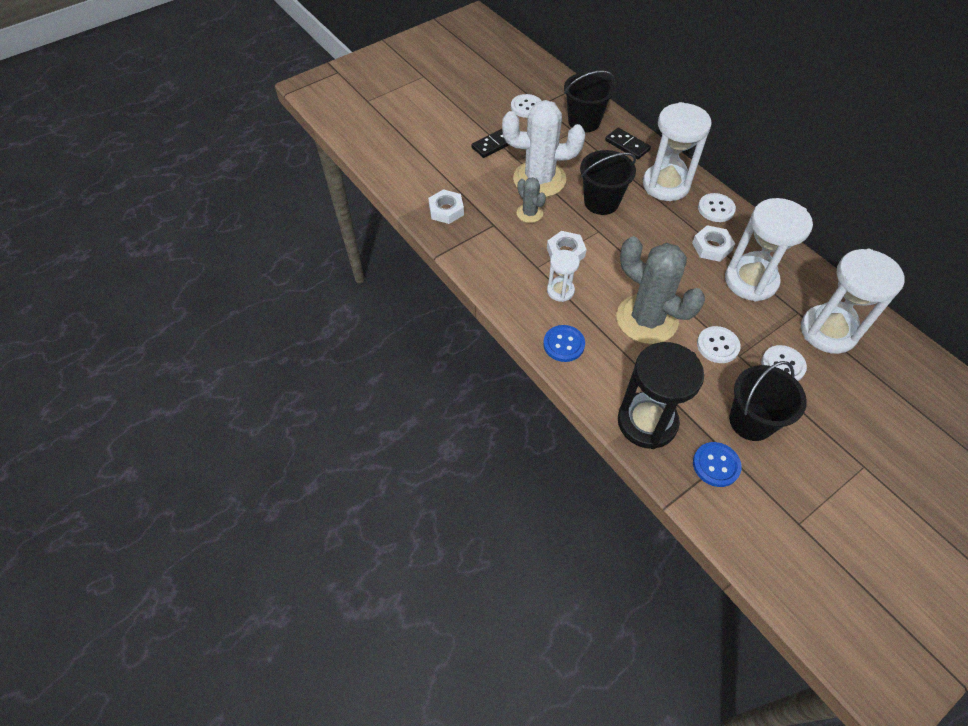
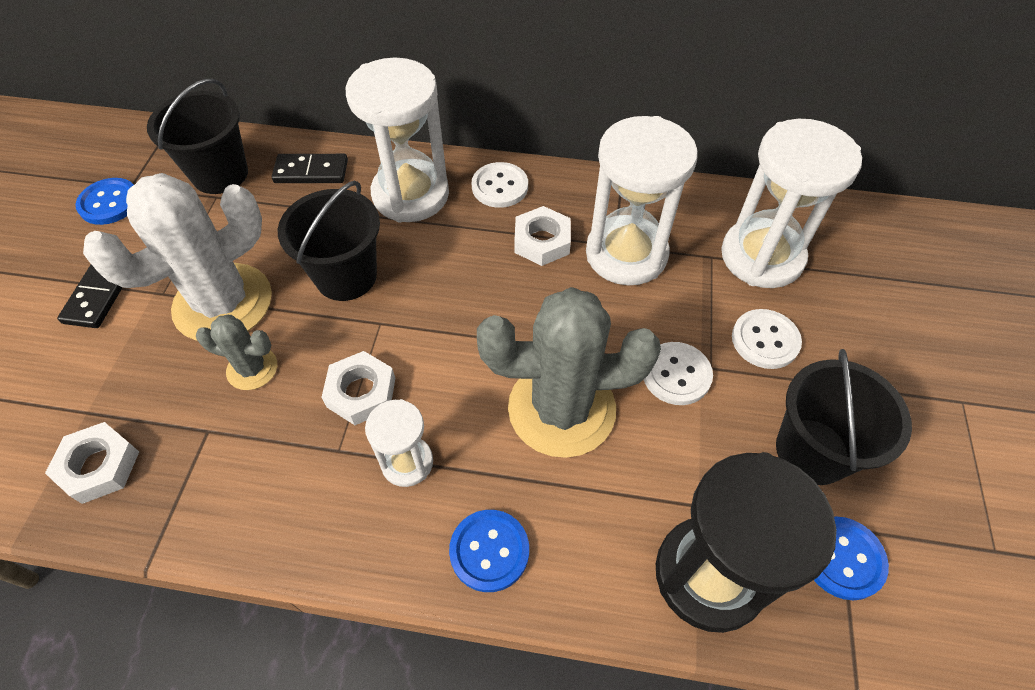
camera: 45 degrees left, 0 degrees up
(526, 107) = (109, 203): white button -> blue button

